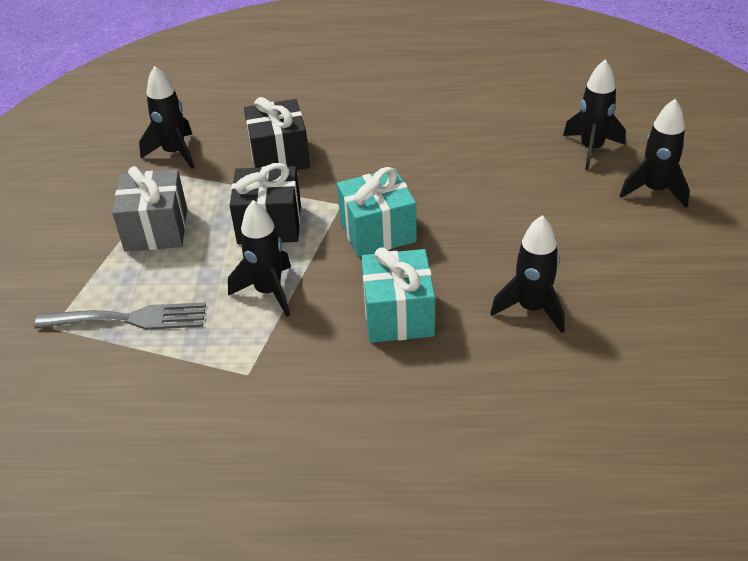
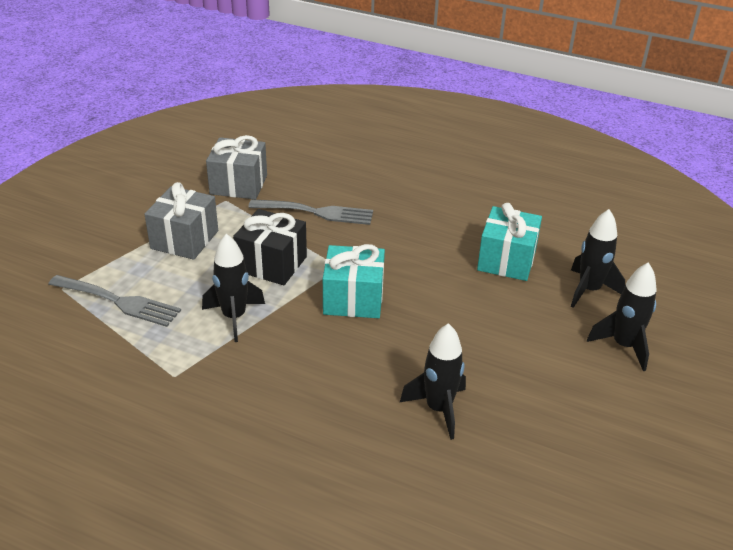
camera: 20 degrees right, 5 degrees down
(174, 153) = (238, 185): black rocket -> grey gift
(279, 156) = (317, 212): black gift -> grey fork
(398, 315) = (323, 373): turquoise gift -> turquoise gift (506, 260)

